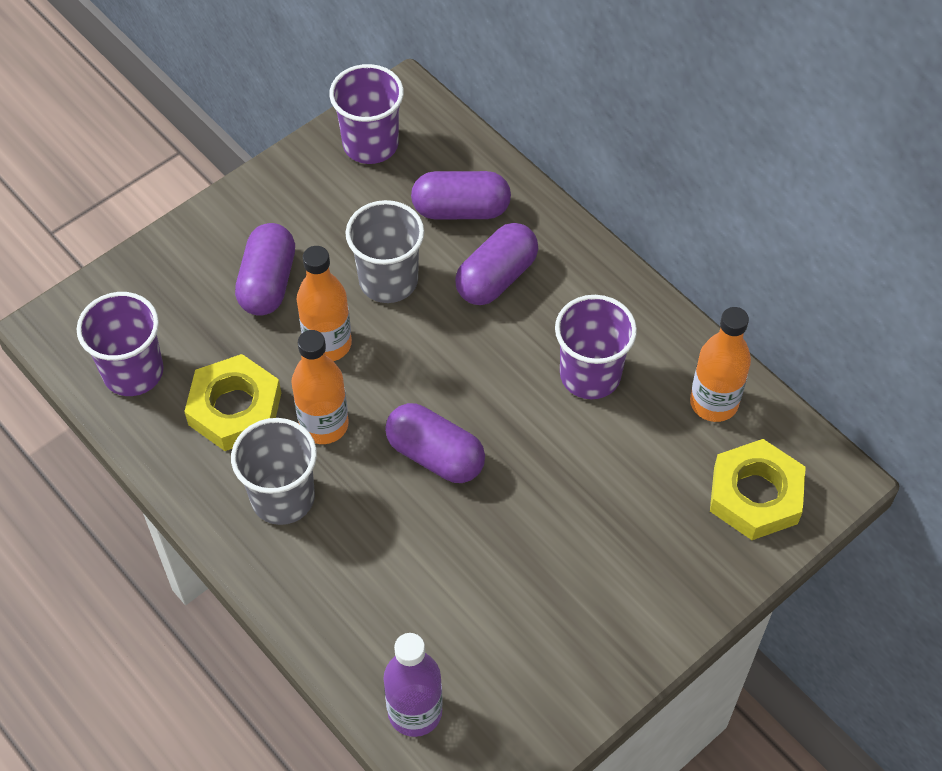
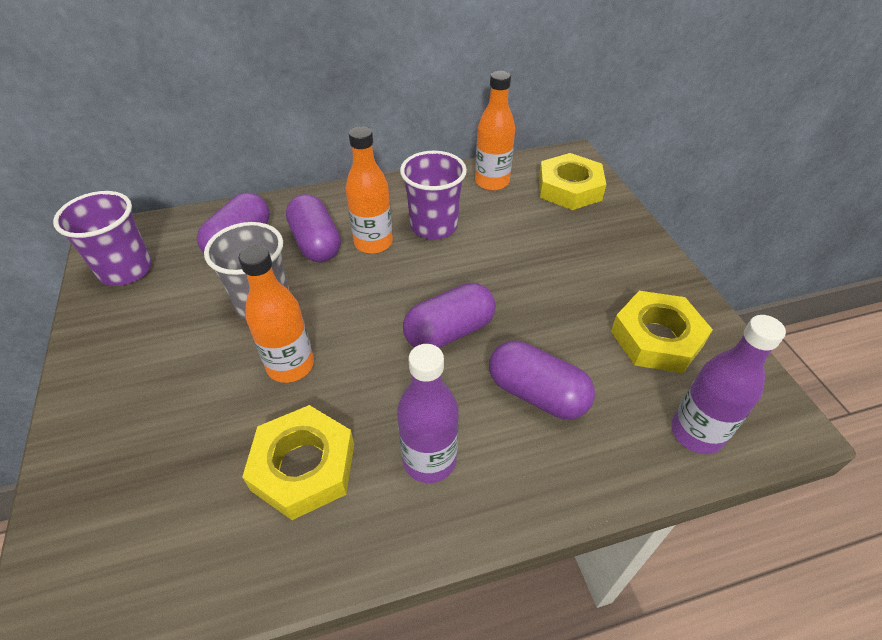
camera: 65 degrees left, 10 degrees down
(133, 372) = (184, 556): purple cup -> none
(268, 283) = (189, 388): purple capsule -> purple capsule (537, 393)
(283, 497) = (429, 460): grey cup -> purple bottle
(324, 425) = (371, 398): orange bottle -> orange bottle (373, 243)
(527, 653) = (656, 338): none -> yellow nut

